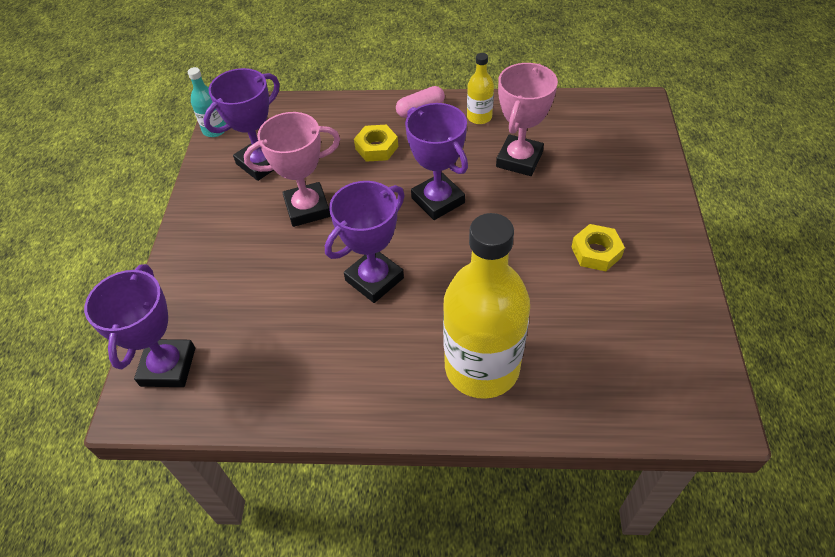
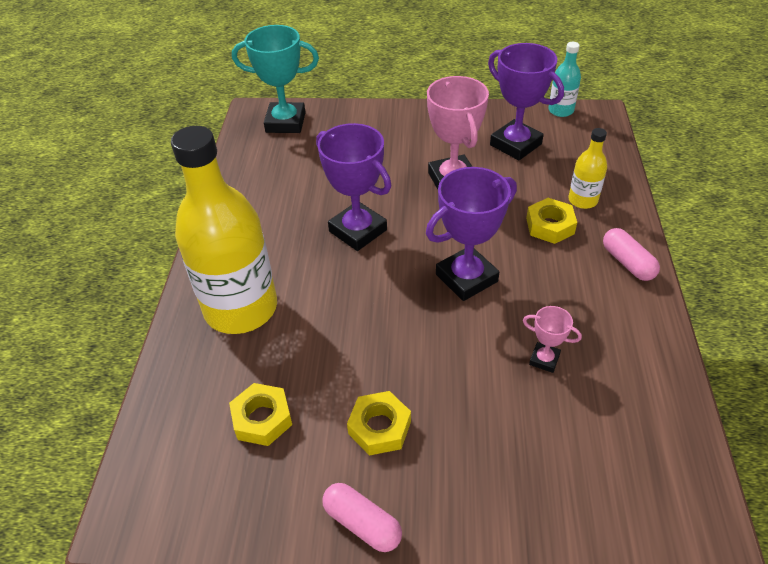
camera: 90 degrees right, 5 degrees down
(168, 367) = (285, 122): purple trophy -> turquoise trophy
(479, 117) = (625, 321): yellow bottle -> yellow bottle (582, 200)
(519, 160) = (544, 359): pink trophy -> pink trophy, size x0.49
(604, 331) = (262, 419): none -> yellow nut
(676, 258) = (362, 523): none -> pink capsule

